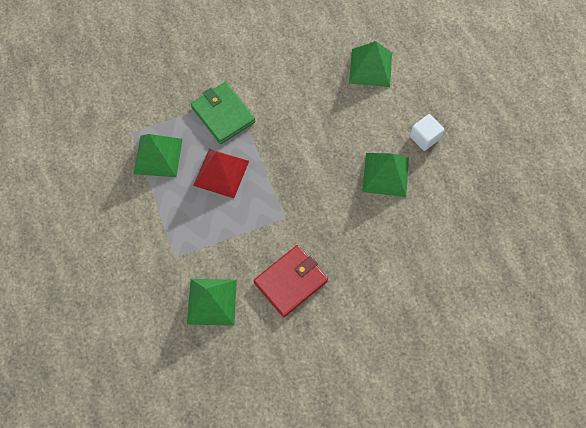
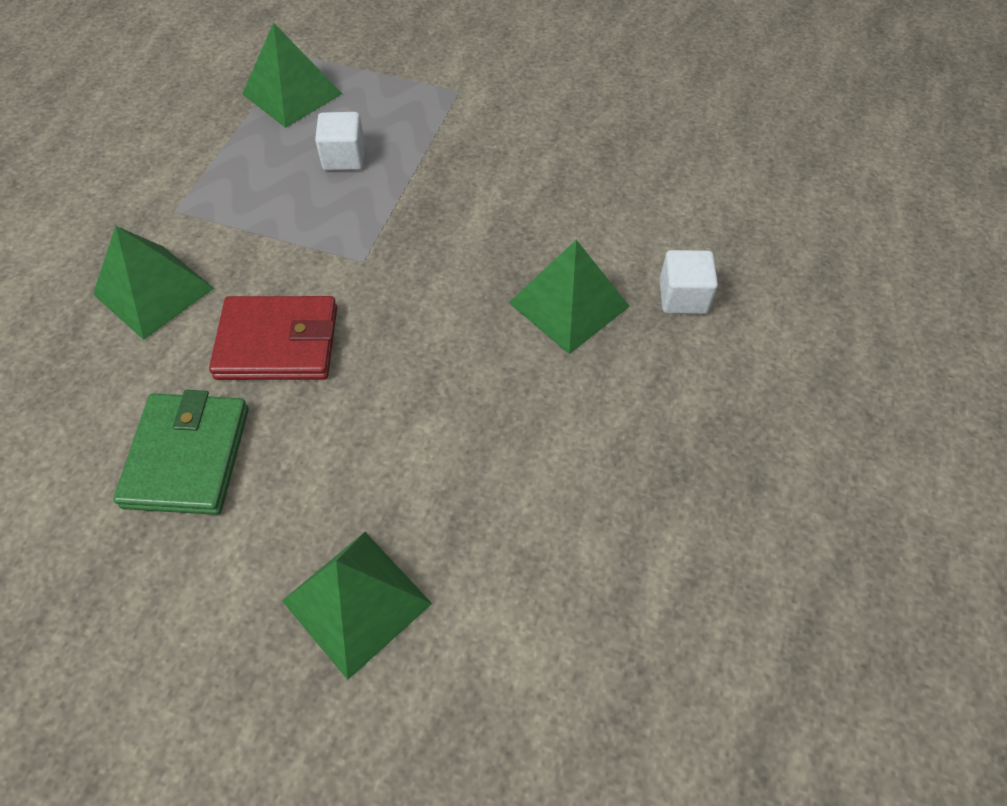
camera: 40 degrees right, 10 degrees down
(221, 173) = (344, 157): red pyramid -> white cube
(223, 115) = (422, 99): green wallet -> green wallet (187, 456)
(370, 67) = (689, 163): green pyramid -> green pyramid (356, 602)

